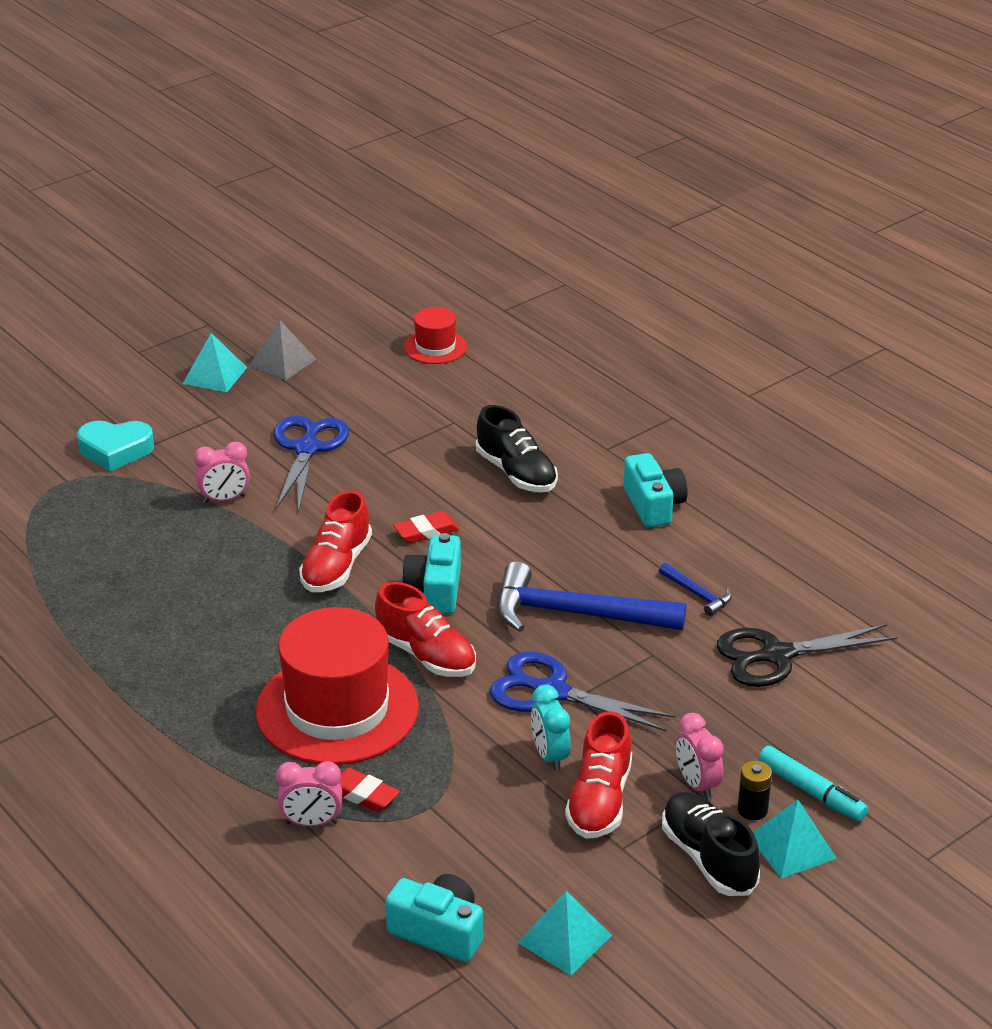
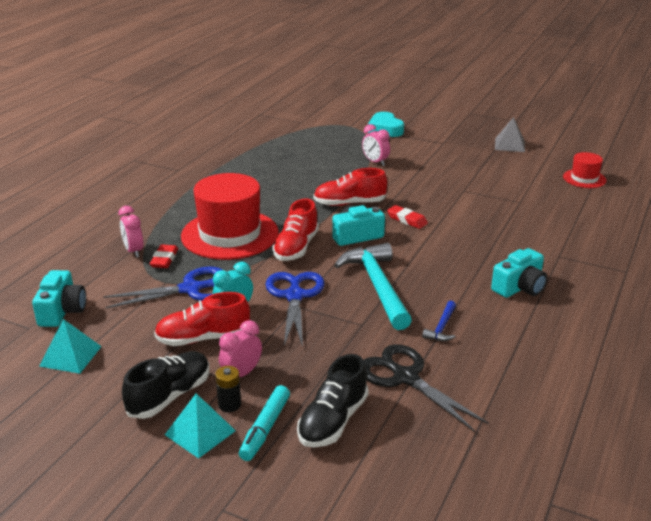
camera: 65 degrees right, 5 degrees down
(215, 375) = (475, 133): turquoise pyramid -> none
(307, 449) = (442, 170): blue scissors -> blue scissors (190, 289)
(516, 473) = (494, 232): black shoe -> black shoe (333, 421)
(576, 614) = (377, 286): blue hammer -> turquoise hammer

